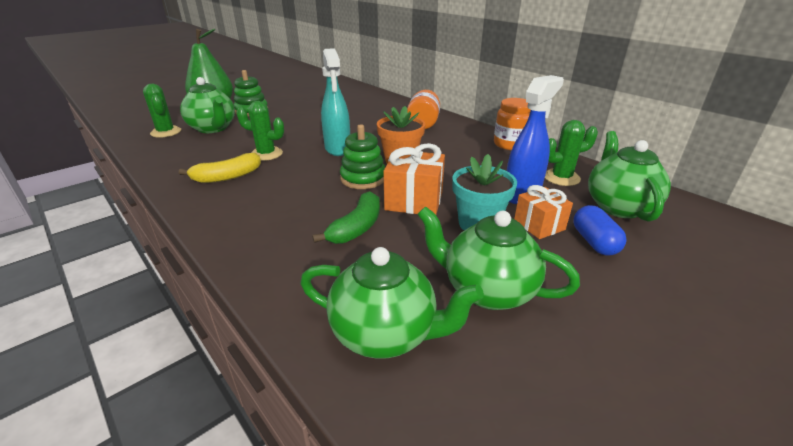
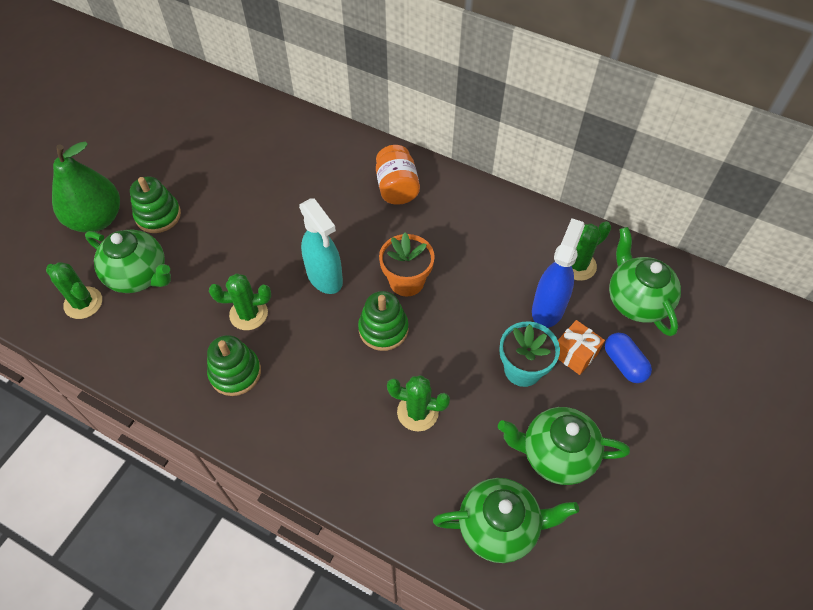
camera: 20 degrees left, 25 degrees up
(227, 177) = (235, 373): yellow banana -> green stacking toy
(357, 227) = (417, 412): green banana -> green cactus
(414, 201) = (451, 352): orange gift -> none
(510, 144) = (511, 210): orange jar -> none

